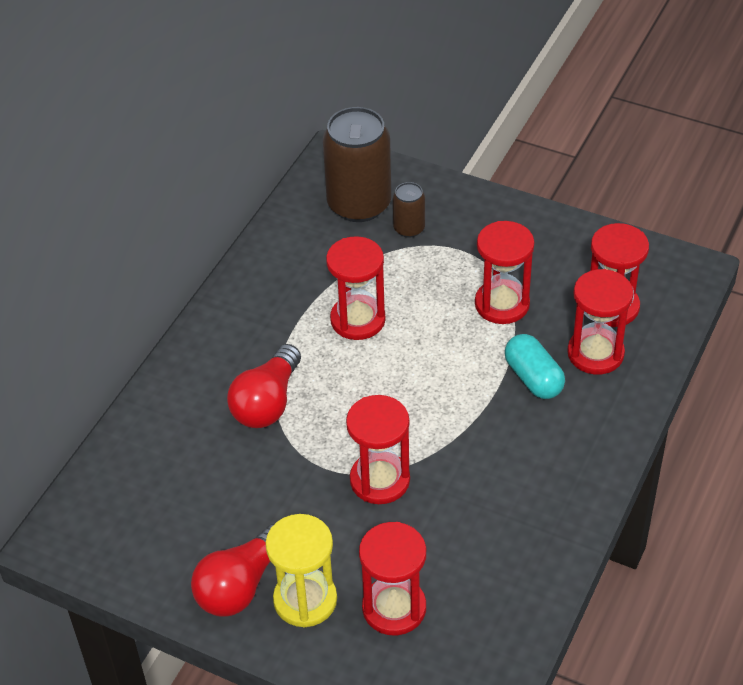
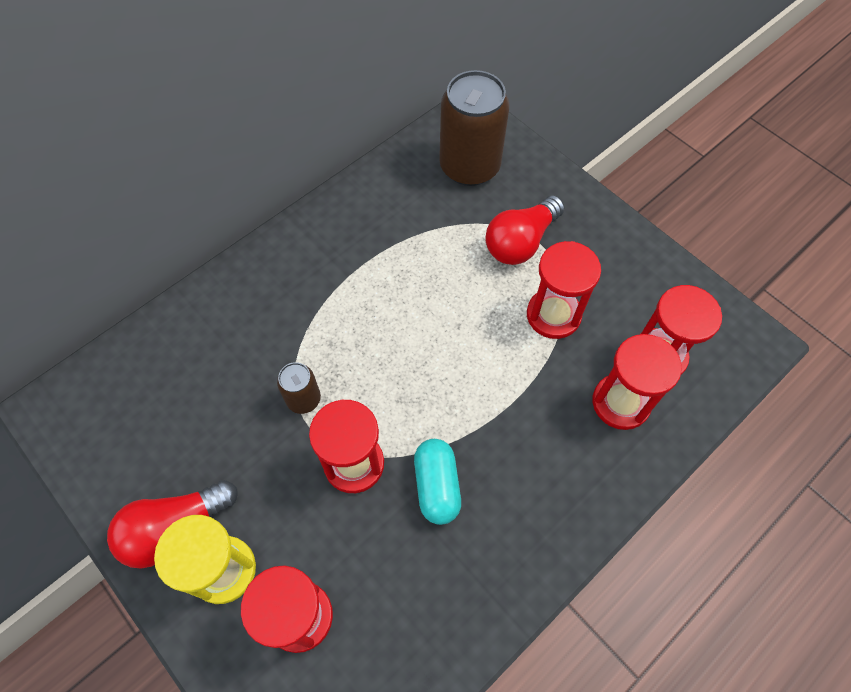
camera: 20 degrees right, 15 degrees up
(267, 402) = (294, 340): red light bulb -> red light bulb (521, 242)
(358, 320) = (414, 283): red hourglass -> none
(409, 228) = (503, 206): brown can -> brown can (303, 399)
(533, 378) = (548, 407): turquoise capsule -> turquoise capsule (437, 486)

